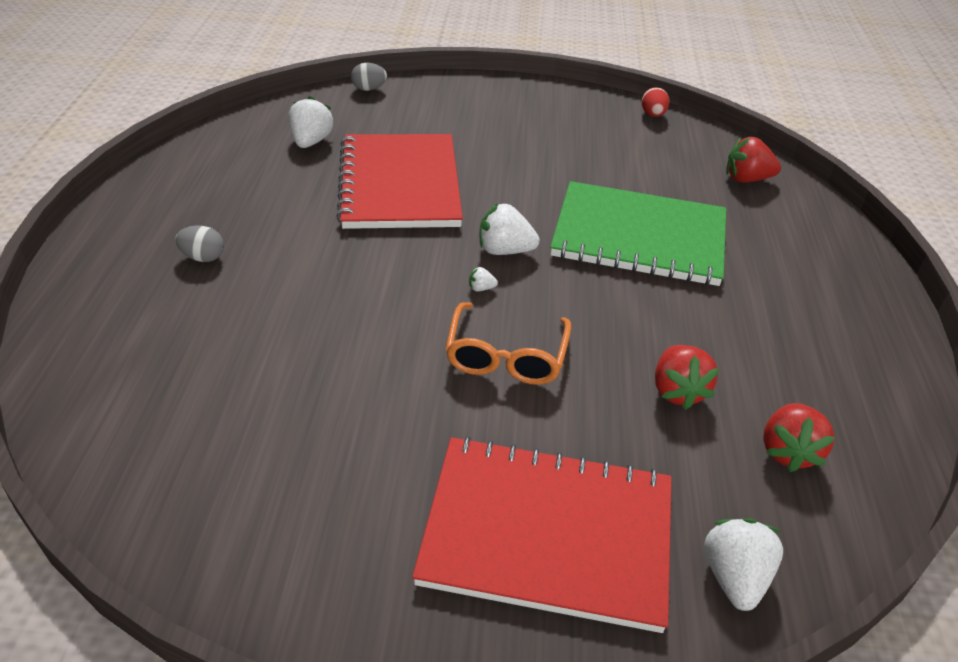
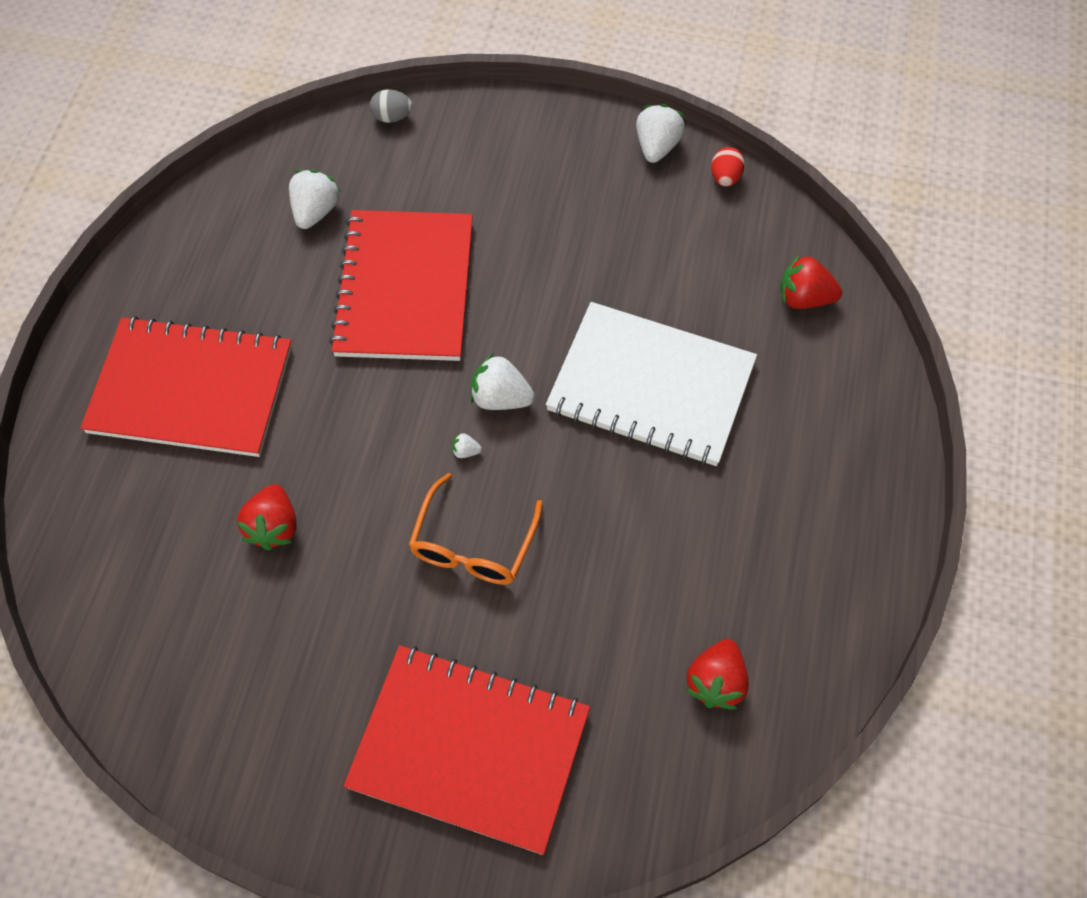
camera: 10 degrees right, 20 degrees up
(203, 257) = (191, 389): grey egg -> red notebook
(639, 237) = (651, 386): green notebook -> white notebook
(677, 391) = (631, 601): red strawberry -> red strawberry (273, 527)
(734, 577) = (621, 808): white strawberry -> white strawberry (657, 147)

